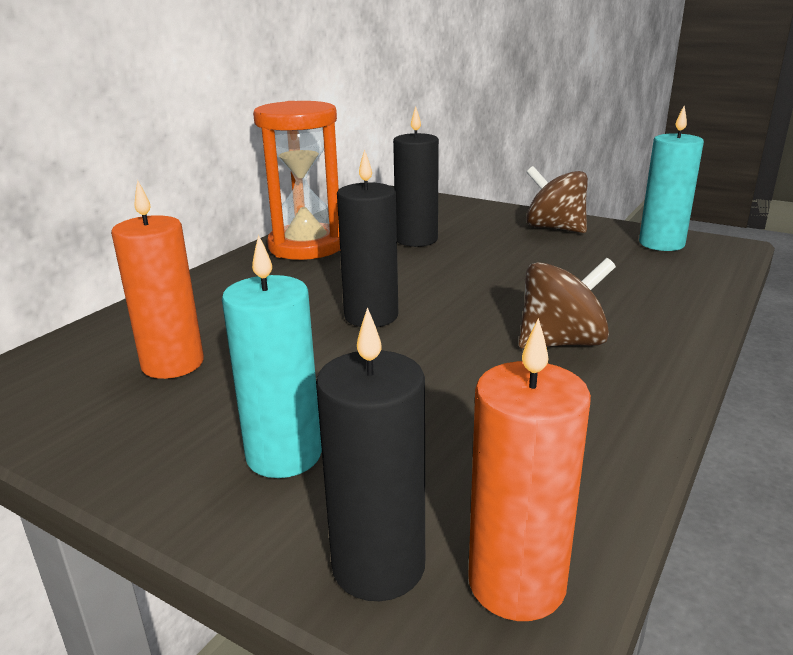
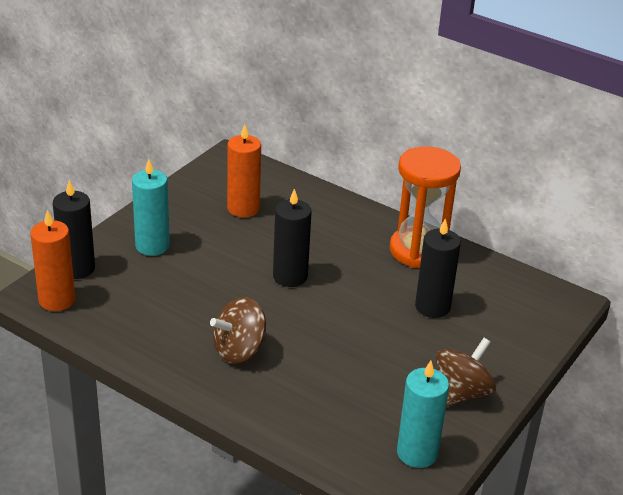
camera: 90 degrees right, 10 degrees up
(561, 342) = (239, 350): brown spinning top -> brown spinning top turned 75 degrees clockwise

